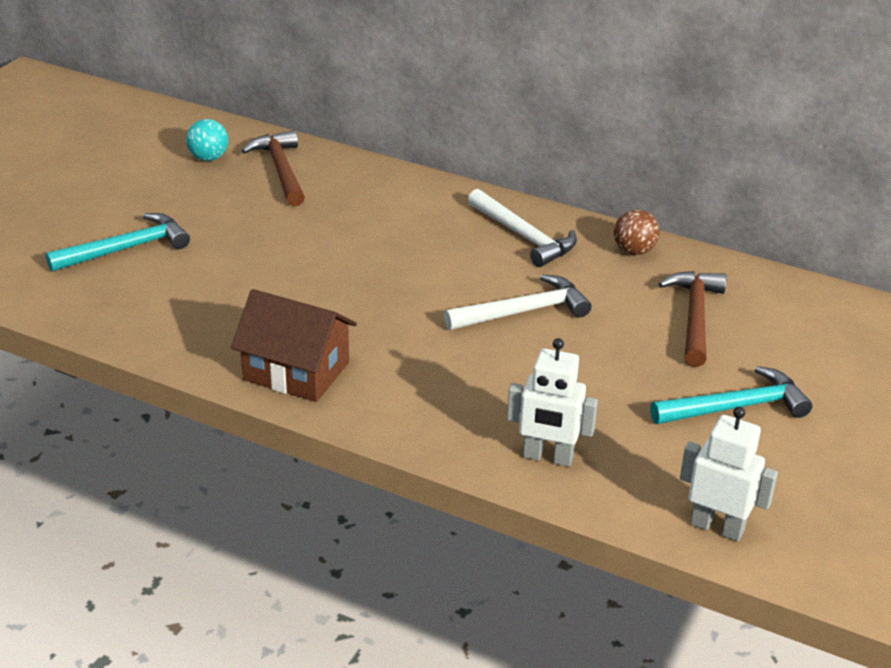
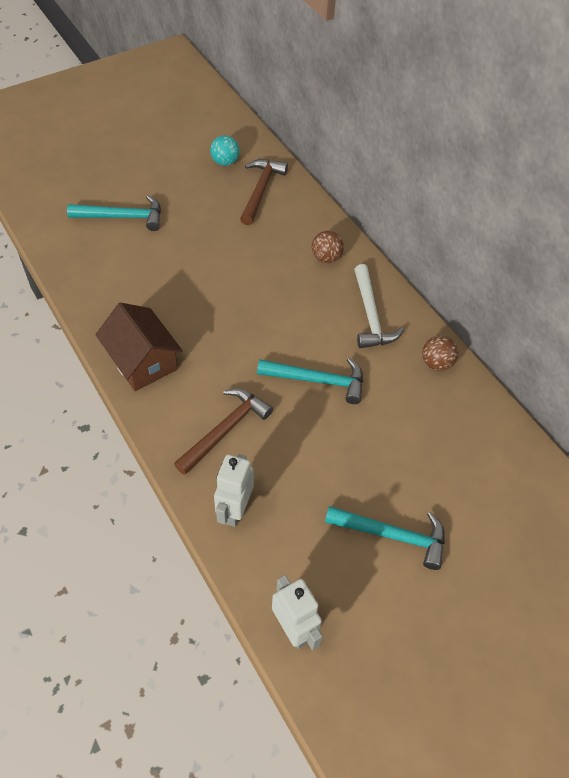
camera: 30 degrees right, 20 degrees up
(422, 204) = (326, 258): none -> brown ball
(523, 312) = (318, 380): white hammer -> turquoise hammer
(547, 457) = (234, 510): white robot -> white robot turned 60 degrees clockwise
(695, 317) = (430, 442): brown hammer -> brown hammer (225, 430)

